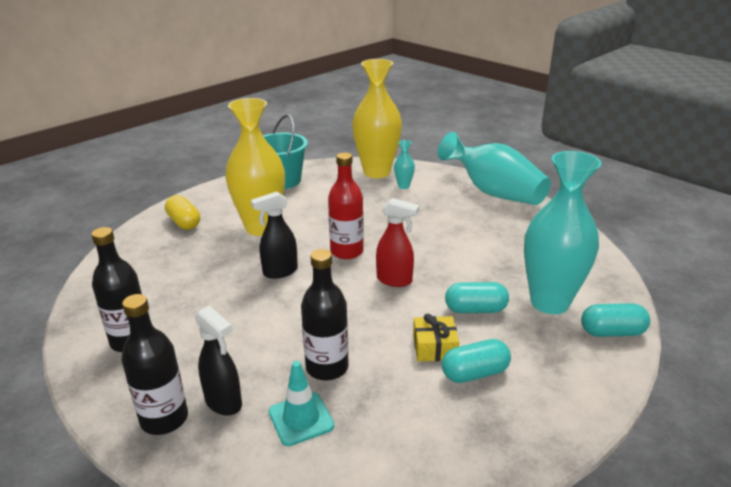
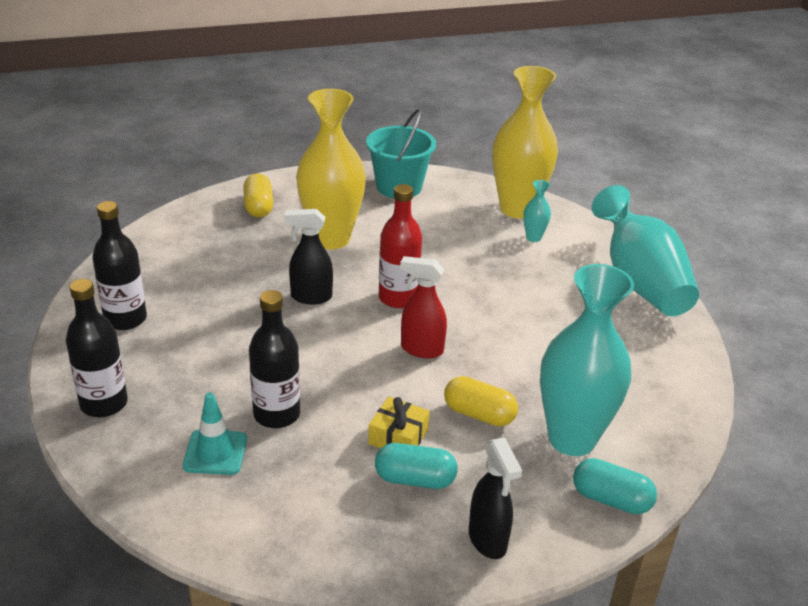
camera: 25 degrees right, 5 degrees up
(224, 403) = (161, 410): black spray bottle -> black spray bottle (488, 540)
(395, 280) = (421, 349): red spray bottle -> red spray bottle turned 150 degrees clockwise
(475, 309) = (479, 414): turquoise capsule -> yellow capsule

